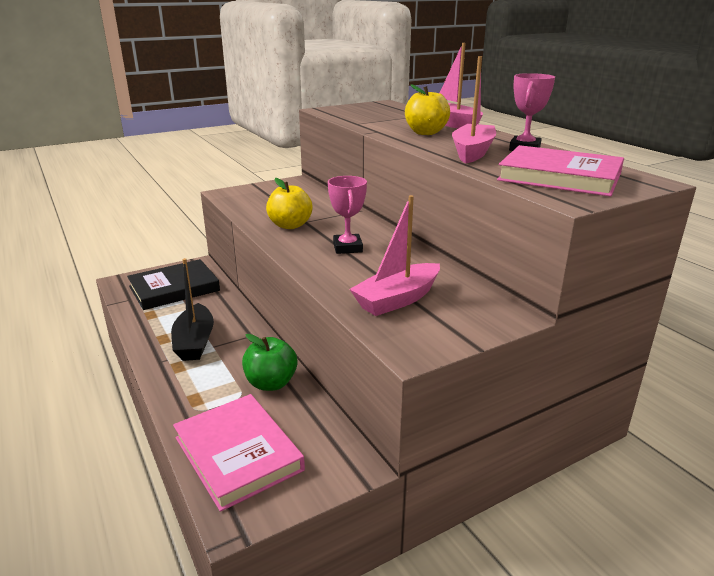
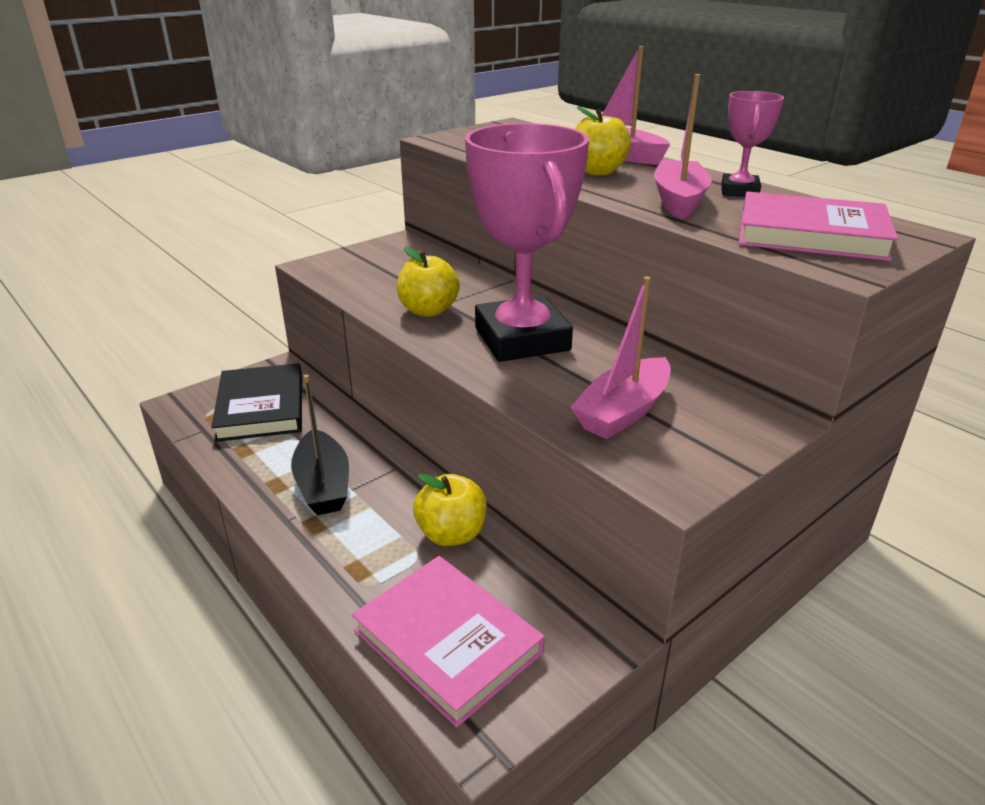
camera: 10 degrees left, 5 degrees up
(174, 288) = (261, 407): black book -> black book turned 60 degrees counterclockwise
(271, 383) = (451, 534): green apple -> yellow apple
(347, 247) = (522, 339): pink trophy -> pink trophy, size x2.13

